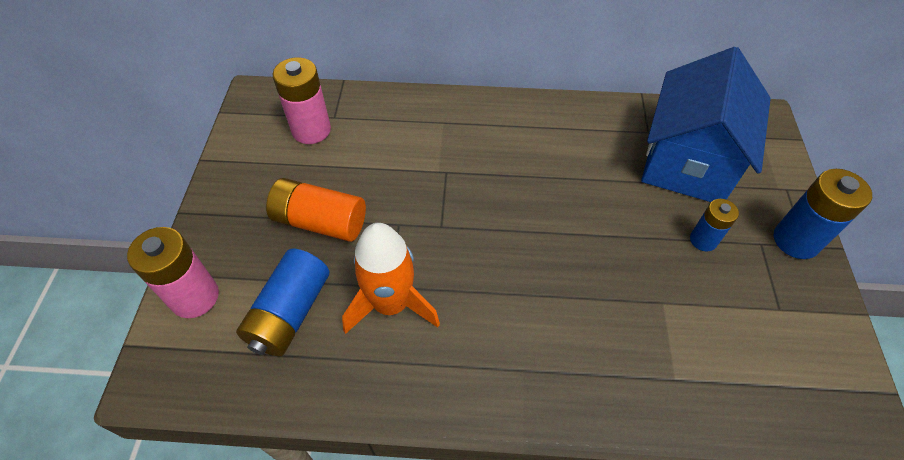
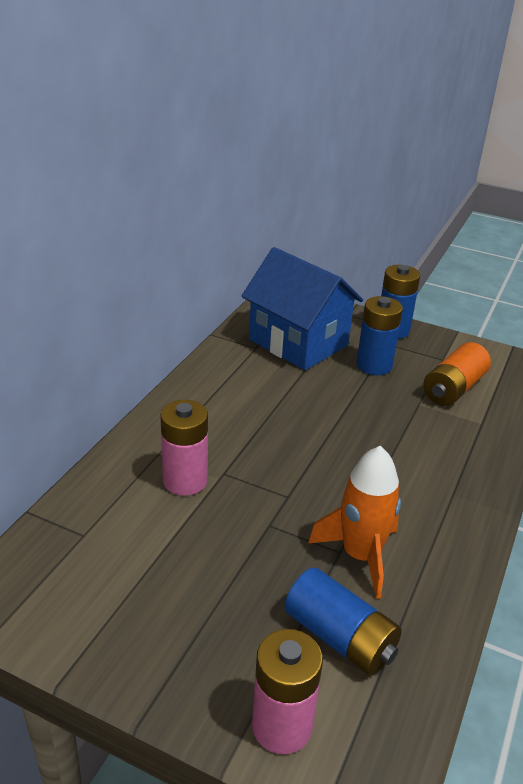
camera: 70 degrees left, 20 degrees down
(311, 130) = (90, 559): pink battery -> pink battery (185, 480)
(320, 222) = (233, 584): orange battery -> orange battery (453, 389)
(703, 240) = (374, 365): blue battery -> blue battery, size x1.65

